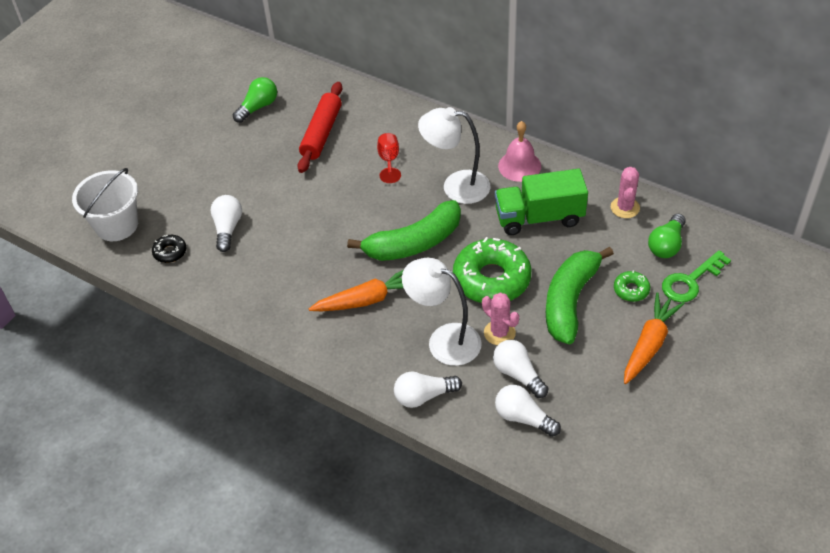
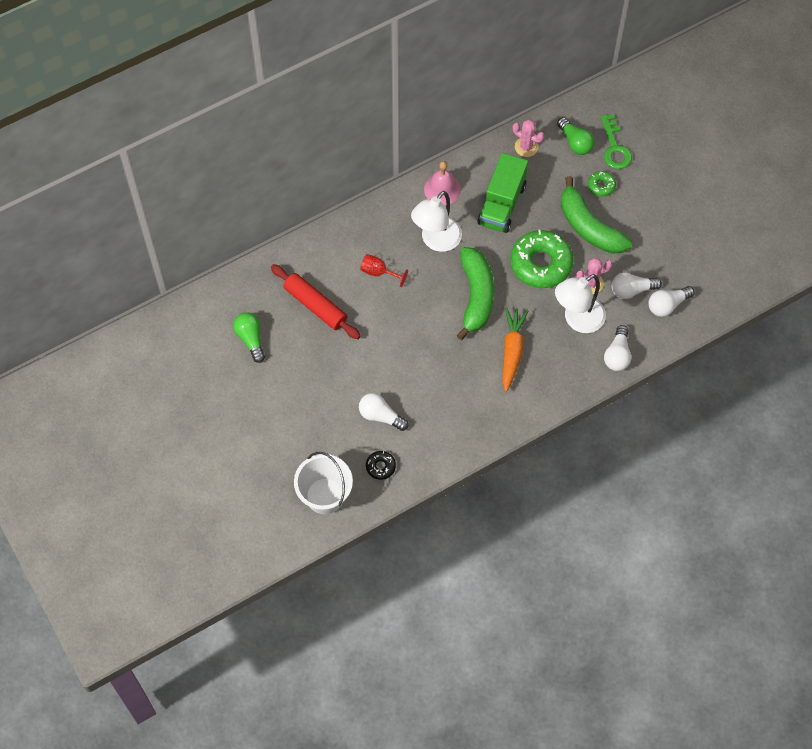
camera: 65 degrees left, 15 degrees up
(649, 344) = (651, 202): orange carrot -> none

